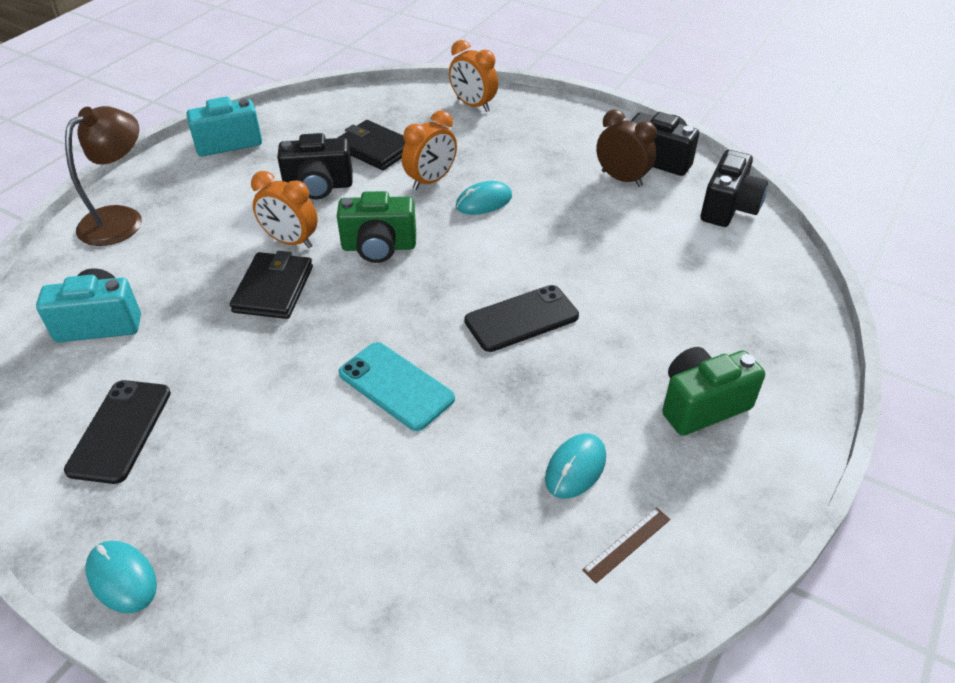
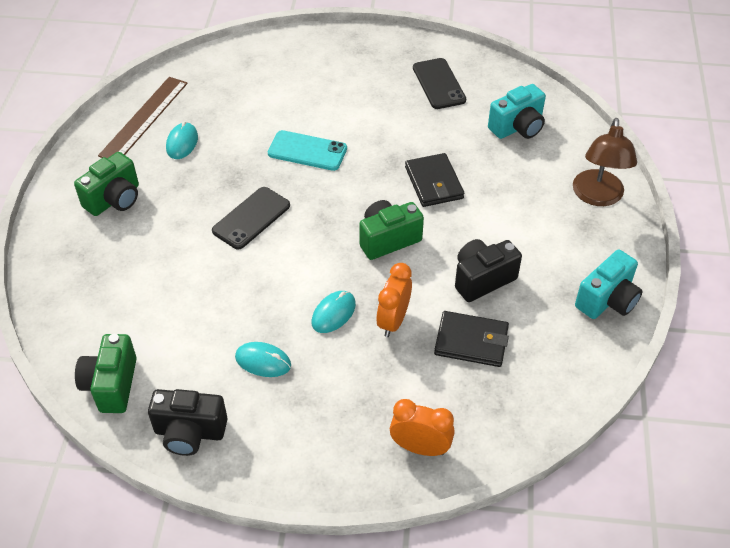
camera: 155 degrees right, 5 degrees up
(122, 578) = (373, 39): turquoise mouse -> turquoise mouse (263, 361)
(290, 241) = (456, 221): orange clock -> none
(622, 179) = (220, 388): brown clock -> none
(627, 544) = (144, 119): brown ruler -> brown ruler, size x2.23
(728, 208) = (111, 385): black camera -> green camera

